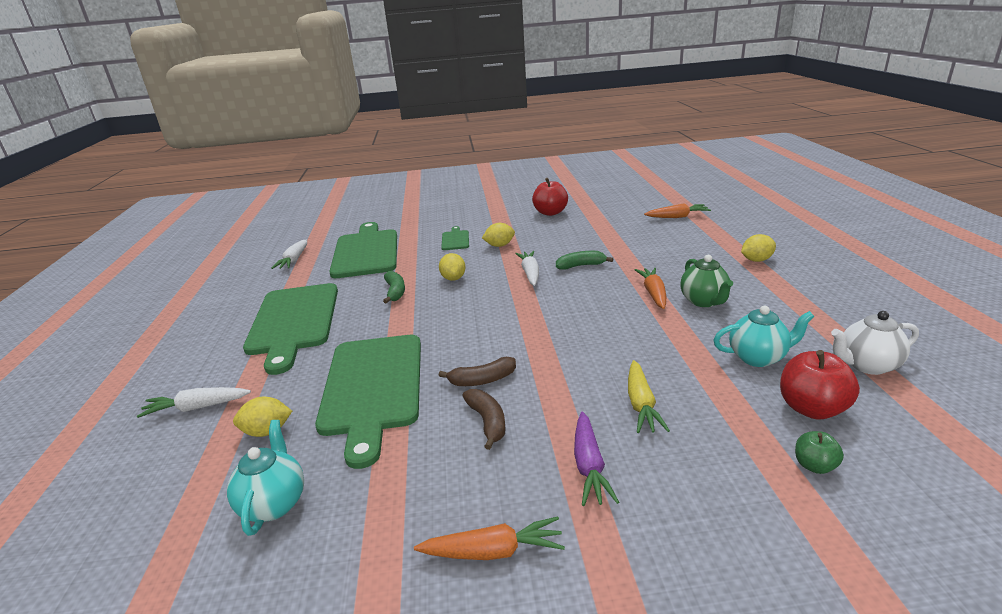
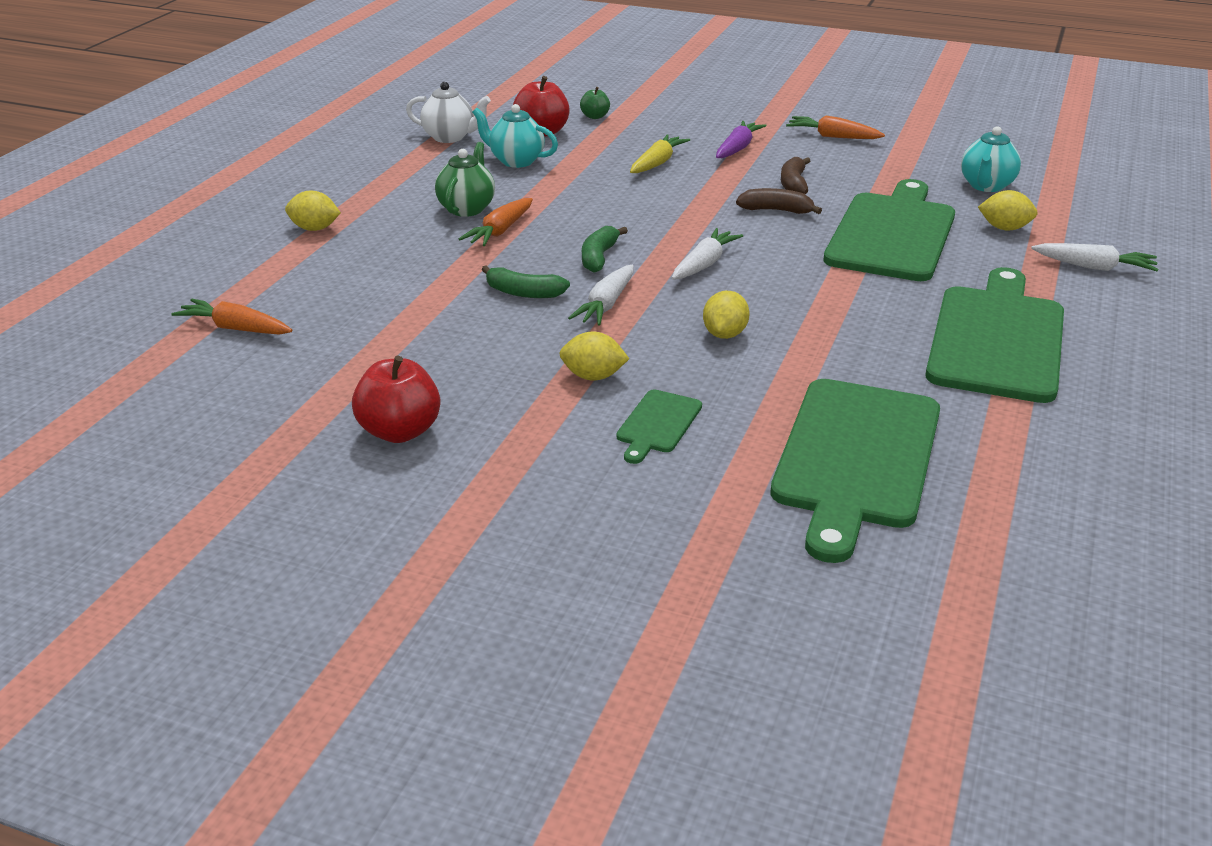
camera: 155 degrees left, 5 degrees up
(294, 260) = (1023, 492): white carrot -> white carrot (704, 264)
(395, 292) = (828, 340): green banana -> green banana (599, 257)

